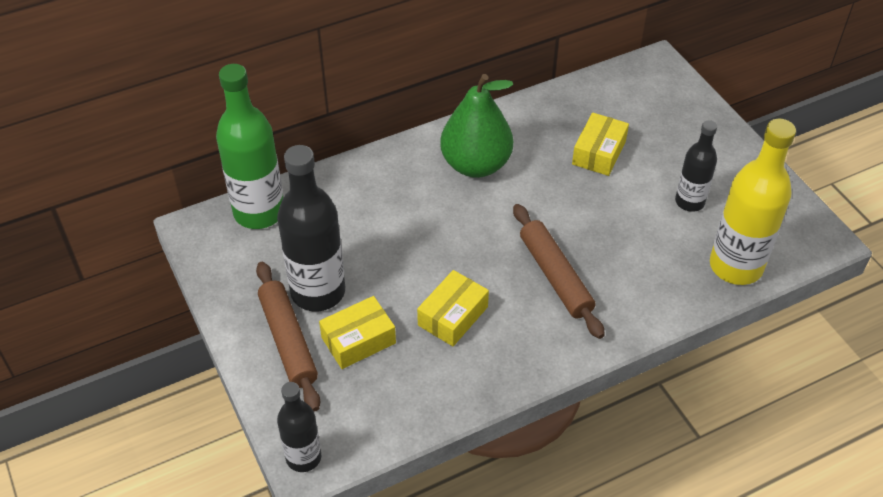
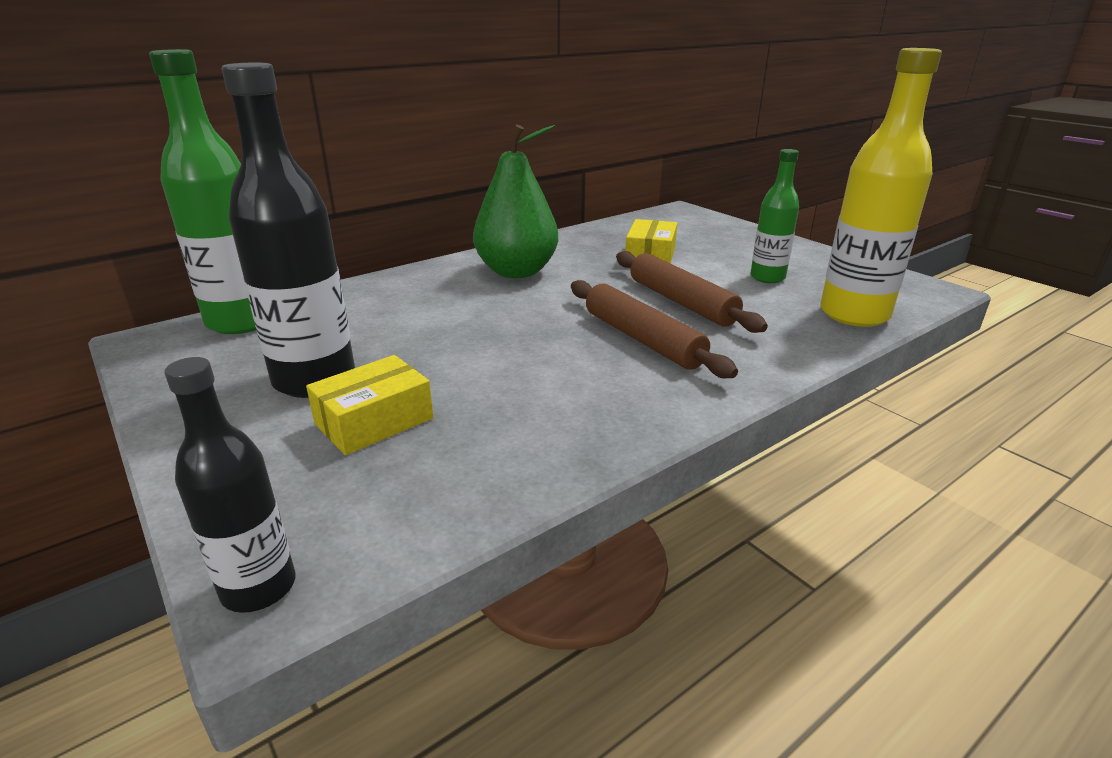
camera: 10 degrees left, 20 degrees down
(288, 341) = (259, 432): brown rolling pin -> brown rolling pin (681, 302)
(453, 316) = (515, 384): yellow box -> none
(689, 202) = (767, 277): black bottle -> green bottle

